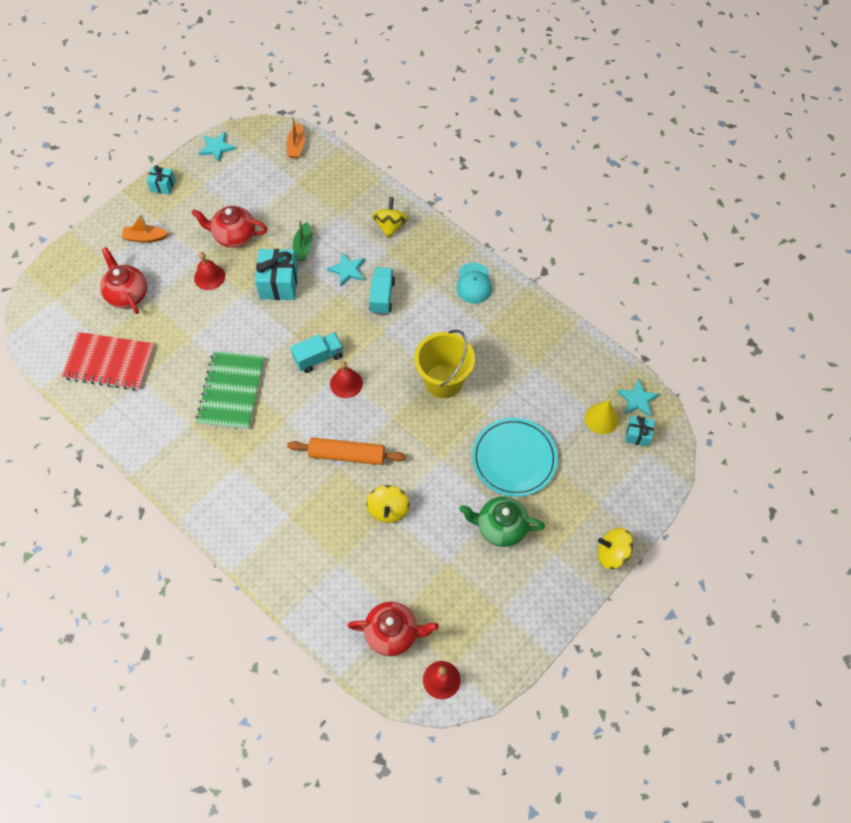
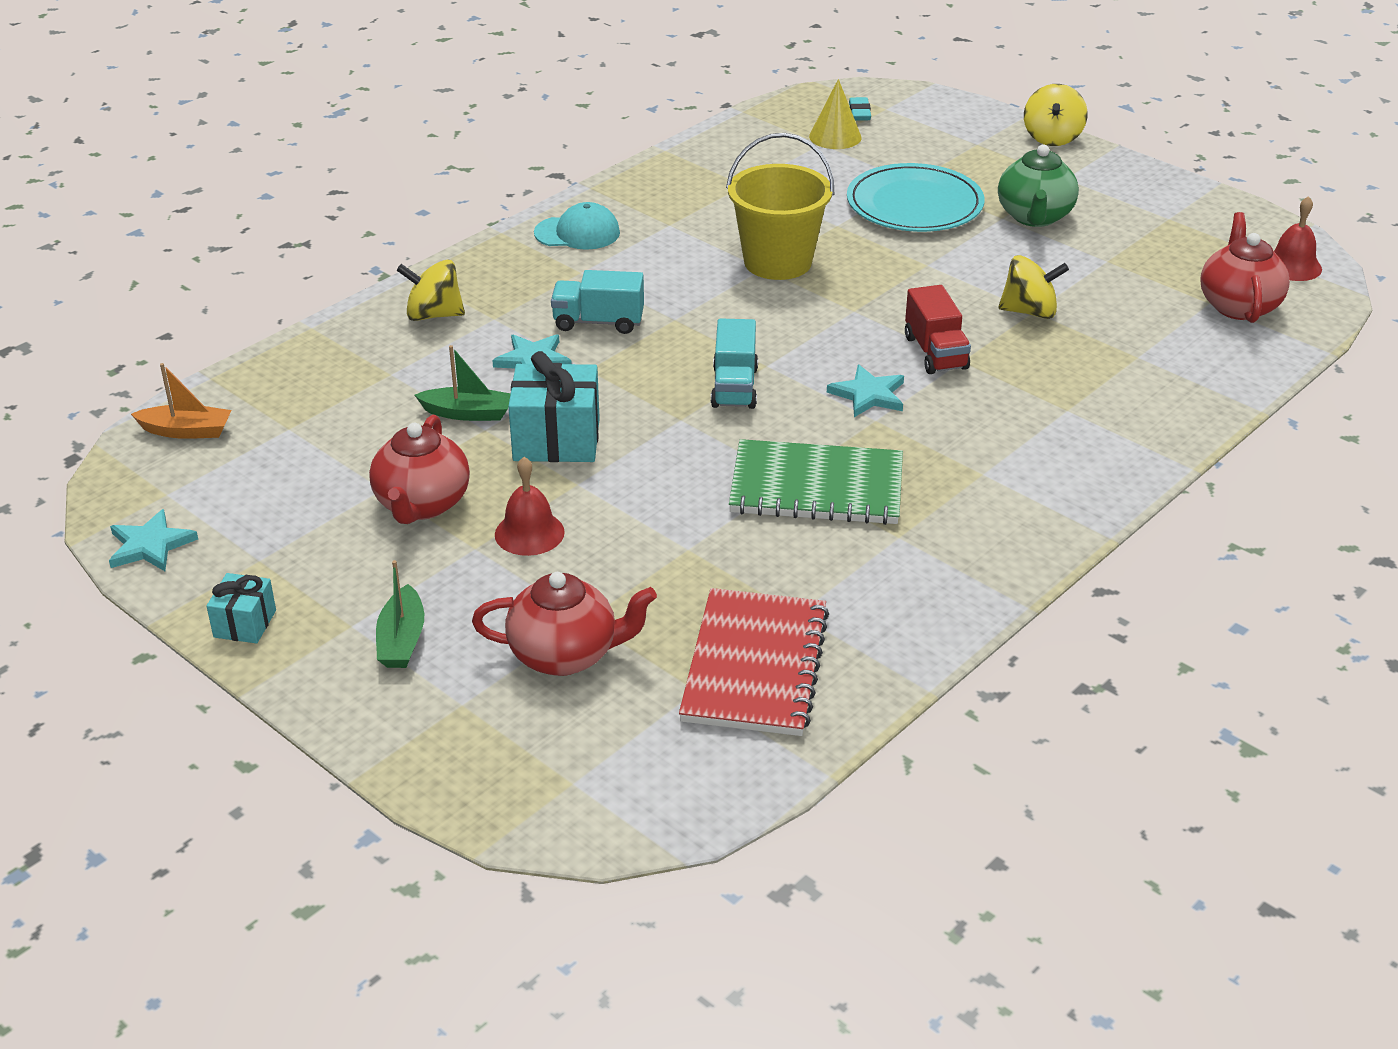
camera: 90 degrees left, 25 degrees down
(127, 294) = (566, 655): red teapot -> red teapot turned 150 degrees counterclockwise
(145, 238) = (402, 640): orange boat -> green boat
(318, 357) = (734, 387): turquoise truck -> turquoise truck turned 150 degrees counterclockwise
(346, 383) = (789, 356): red bell -> none
(347, 455) = (935, 352): orange rolling pin -> red truck
(637, 399) = (800, 110): turquoise star -> turquoise star (868, 395)
(637, 435) = (859, 112): turquoise gift -> turquoise eraser

